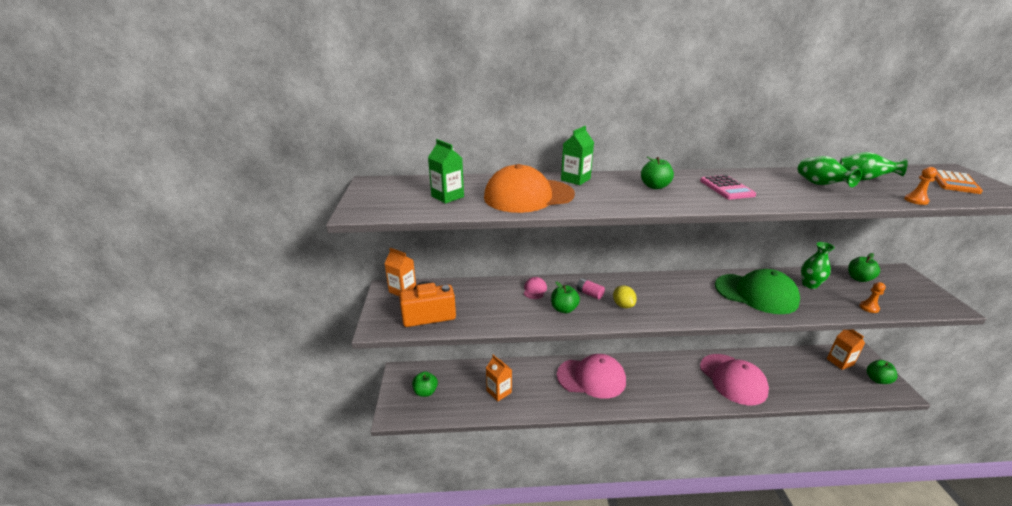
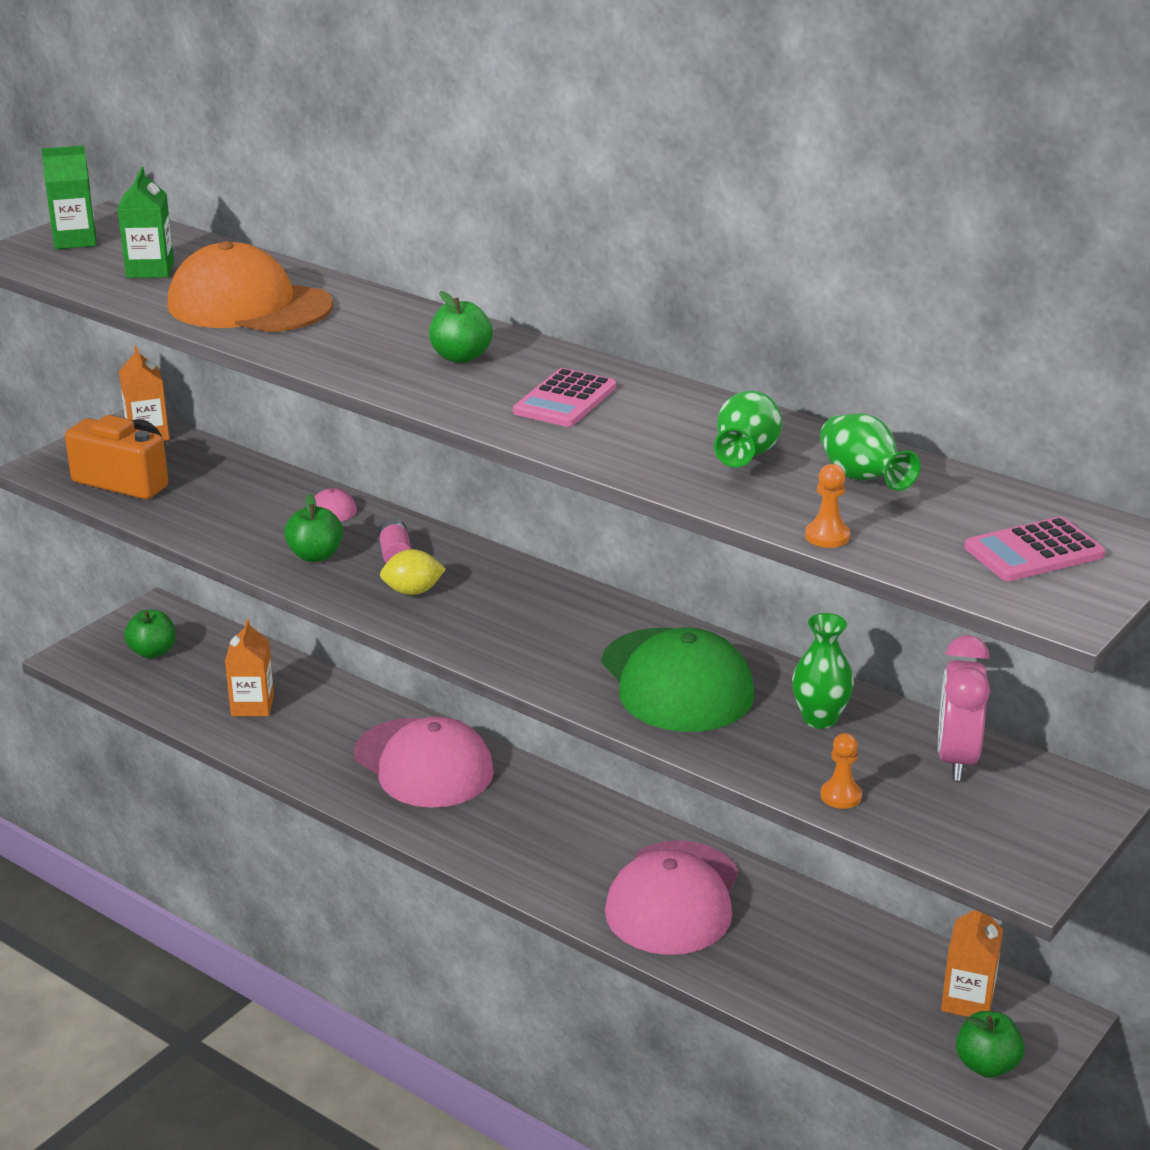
camera: 40 degrees right, 0 degrees up
(575, 179) = (376, 305): green carton -> green carton (75, 240)
(623, 305) = (413, 591): yellow lemon -> yellow lemon turned 60 degrees clockwise
(859, 278) = (956, 759): green apple -> pink clock
(954, 182) = (1033, 551): orange calculator -> pink calculator

